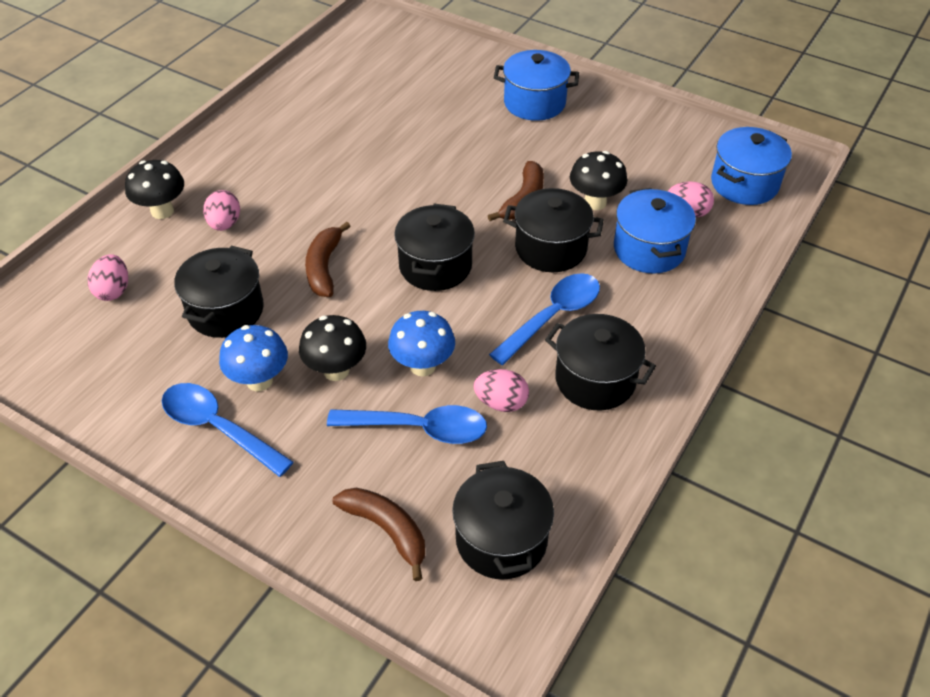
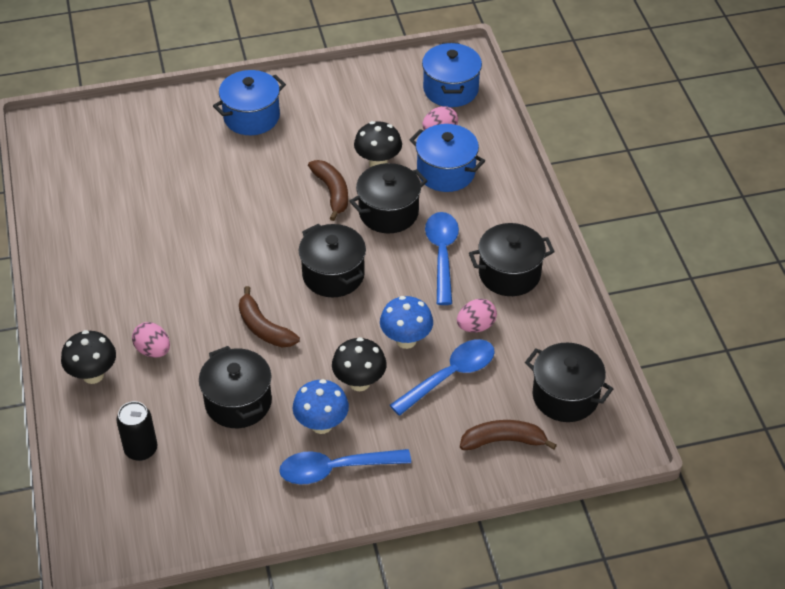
camera: 45 degrees left, 0 degrees up
(113, 290) = (141, 449): pink egg -> black can

